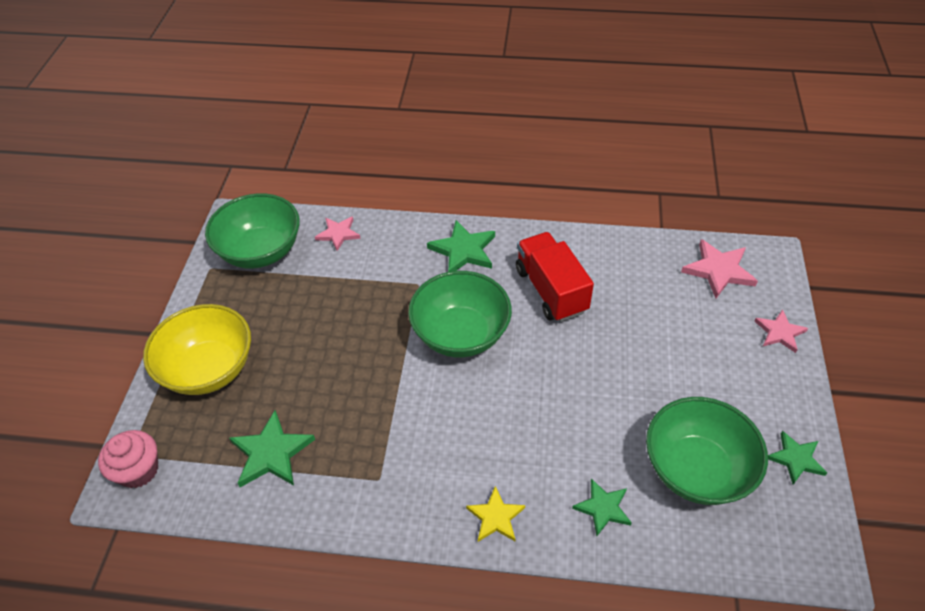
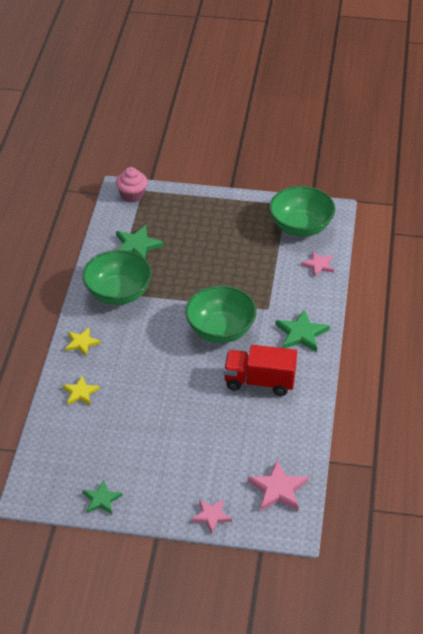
camera: 90 degrees right, 5 degrees down
(209, 369) = (199, 214): yellow bowl -> none
(551, 290) = (259, 381): red truck -> red truck turned 150 degrees counterclockwise
(603, 508) = (80, 392): green star -> yellow star
(696, 469) = (100, 443): green bowl -> green bowl (118, 293)

